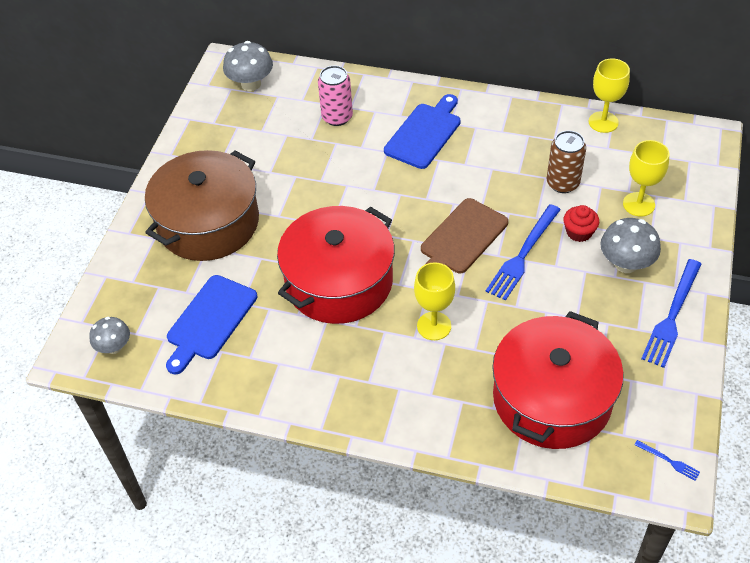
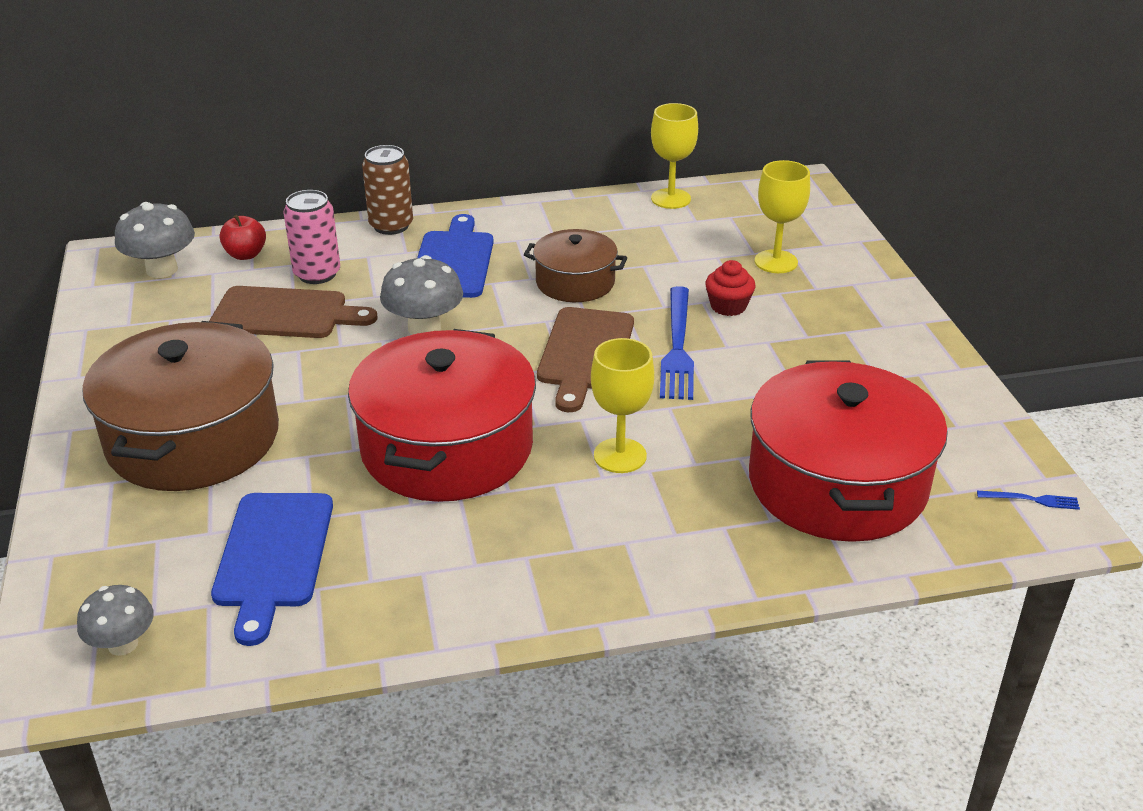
camera: 30 degrees left, 15 degrees down
(303, 144) = (285, 314): none -> brown cutting board
(304, 87) = (245, 255): none -> red apple
(491, 177) = (575, 282): none -> brown pot
(562, 183) = (669, 265): brown can -> brown can (391, 225)
(626, 264) = (809, 320): grey mushroom -> grey mushroom (424, 328)
(672, 316) = (905, 354): blue fork -> none

